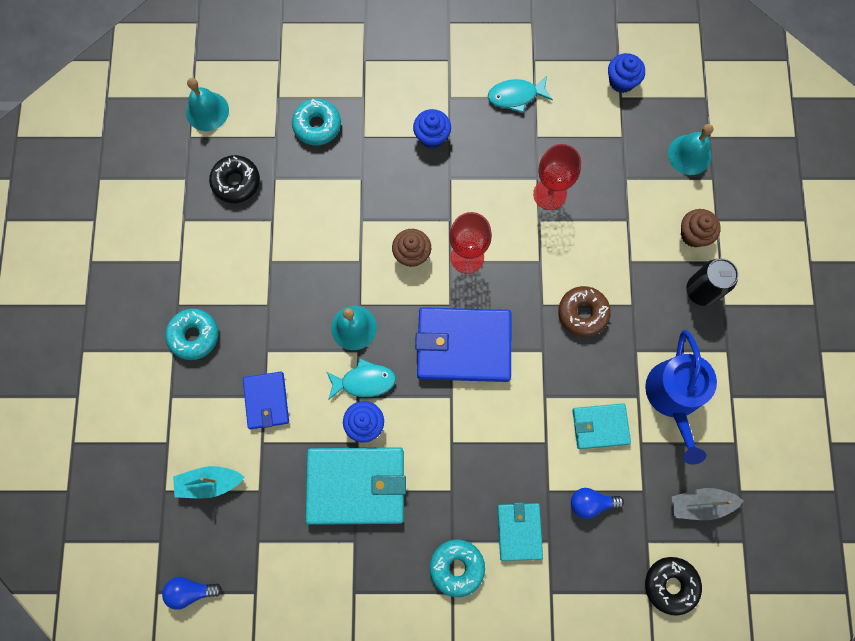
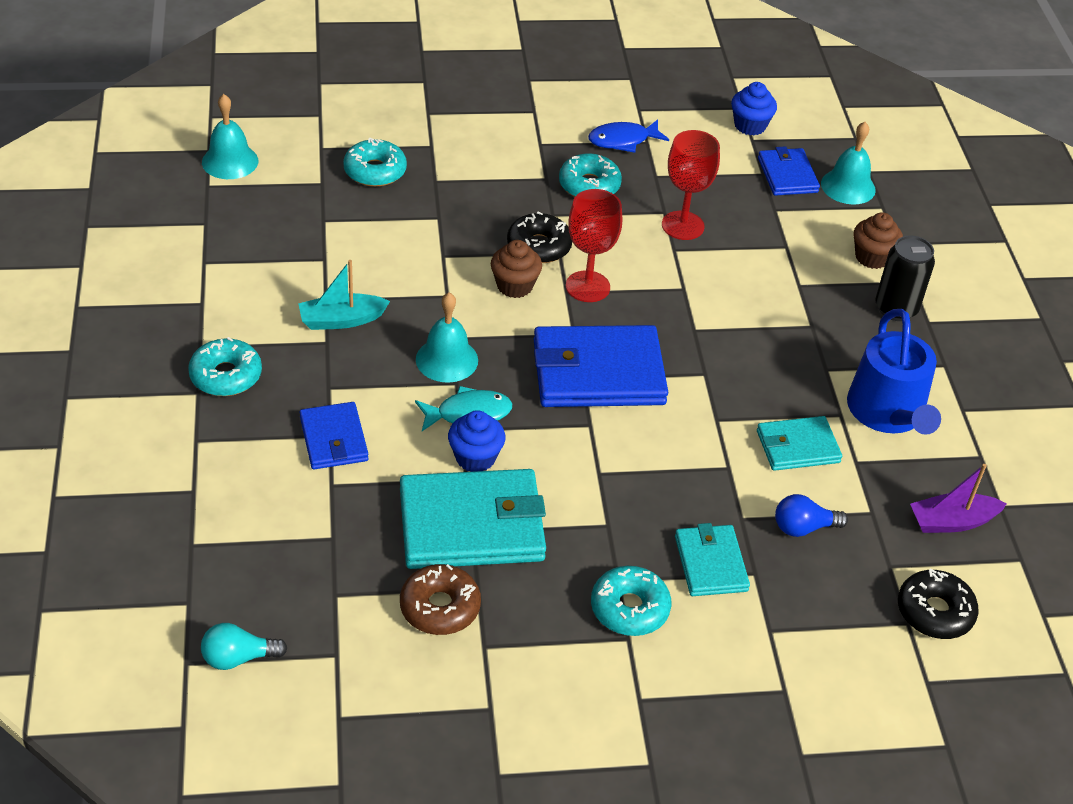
camera: 10 degrees left, 30 degrees down
(190, 591) = (238, 658): blue light bulb -> turquoise light bulb
(209, 483) = (258, 531): turquoise boat -> turquoise boat (341, 320)
(236, 182) = (273, 225): black donut -> black donut (539, 246)
(432, 136) = (523, 178): blue cupcake -> none
(482, 147) = (589, 185): none -> turquoise donut
(516, 96) = (623, 140): turquoise fish -> blue fish
(582, 313) = (749, 335): brown donut -> brown donut (440, 607)
(642, 140) = (787, 175): none -> blue wallet
(700, 504) = (952, 522): grey boat -> purple boat

